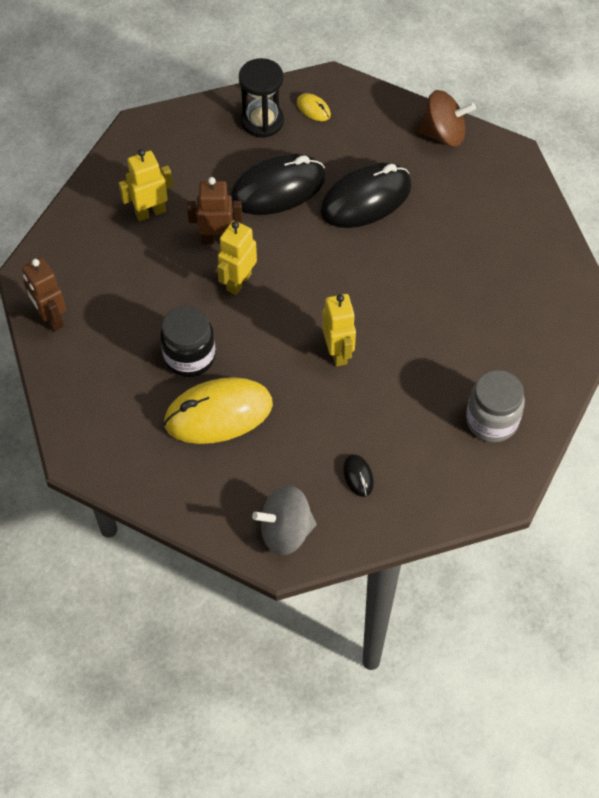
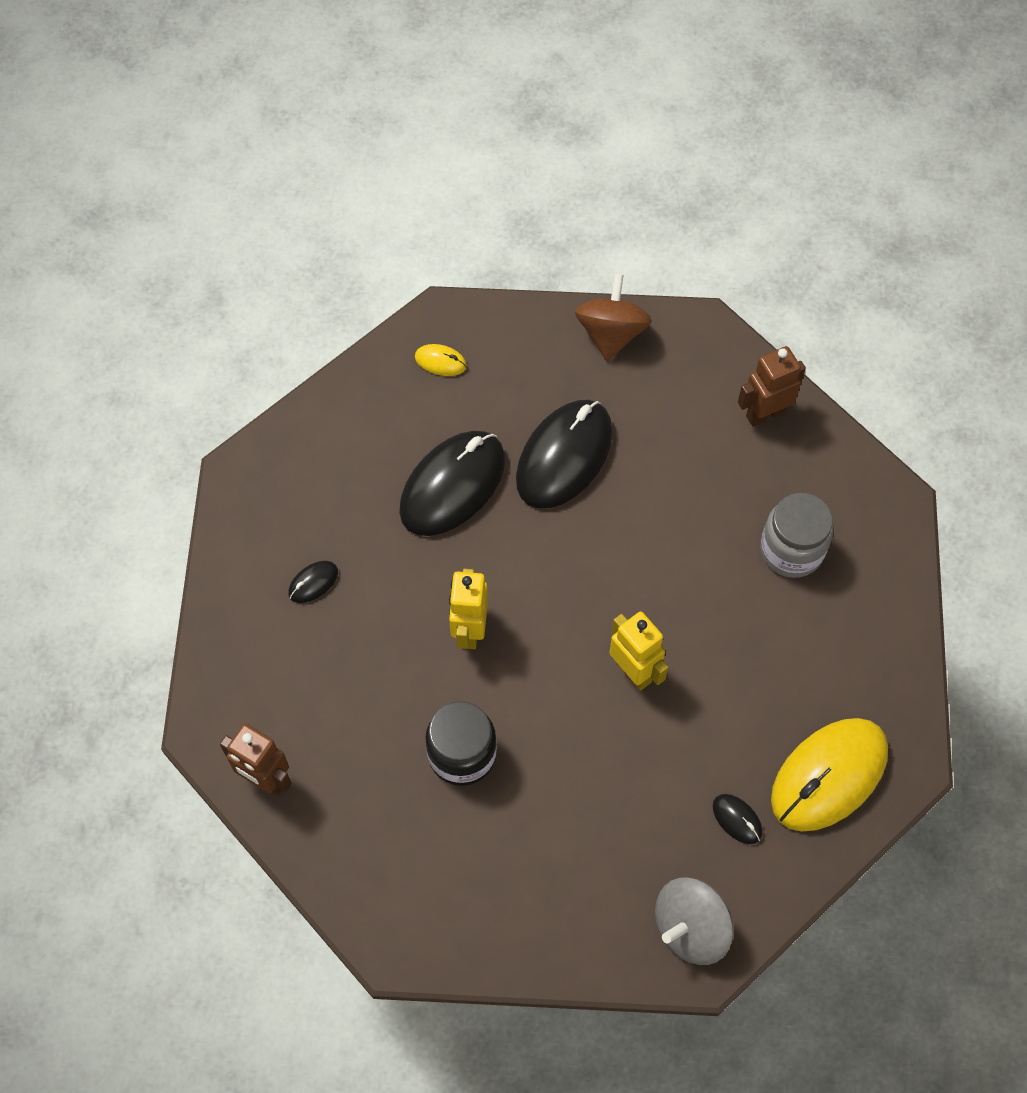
camera: 25 degrees left, 5 degrees up
(150, 212) = (313, 583): yellow robot -> black mouse
(217, 239) = (414, 585): brown robot -> brown robot (765, 414)
(218, 414) = (535, 814): yellow mouse -> yellow mouse (829, 776)
(262, 121) = (387, 403): black hourglass -> none
(443, 134) = (611, 333): brown spinning top -> brown spinning top turned 60 degrees counterclockwise
(492, 420) = (850, 680): grey jar -> grey jar (791, 550)

